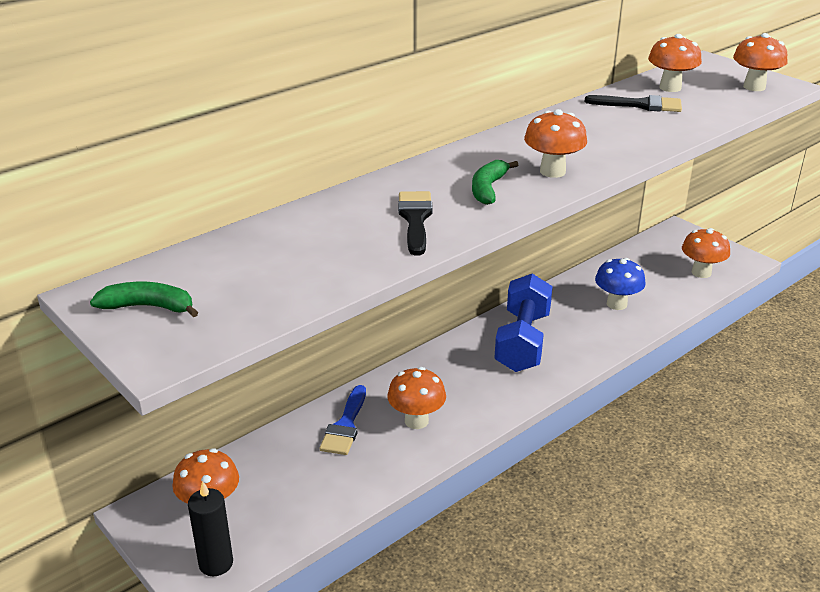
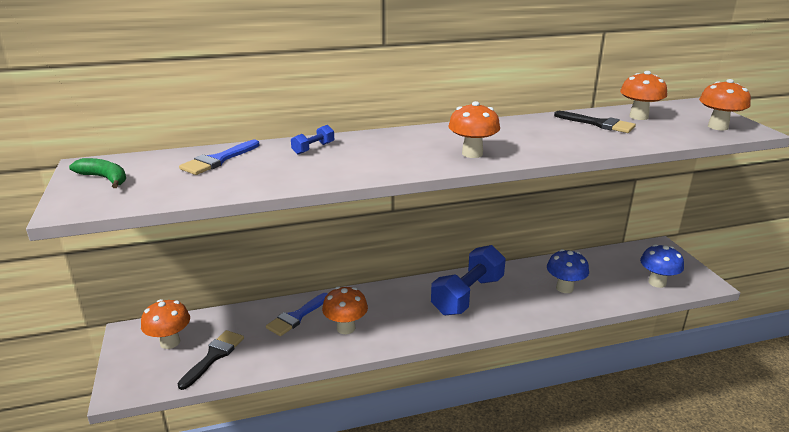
camera: 25 degrees right, 5 degrees down
(216, 563) = (141, 379): black candle -> none
(266, 246) = (218, 160): none -> blue brush
(365, 203) = (313, 148): none -> blue dumbbell
(415, 219) = (333, 164): black brush -> black brush (214, 356)
(488, 189) = (409, 155): green banana -> none
(701, 272) = (657, 282): orange mushroom -> blue mushroom

